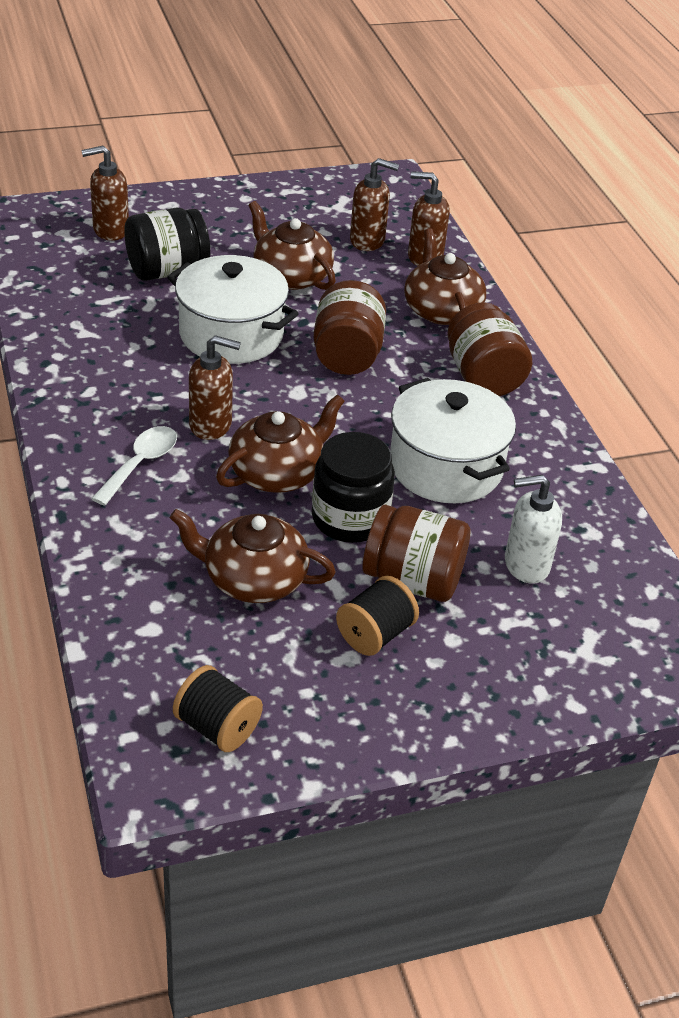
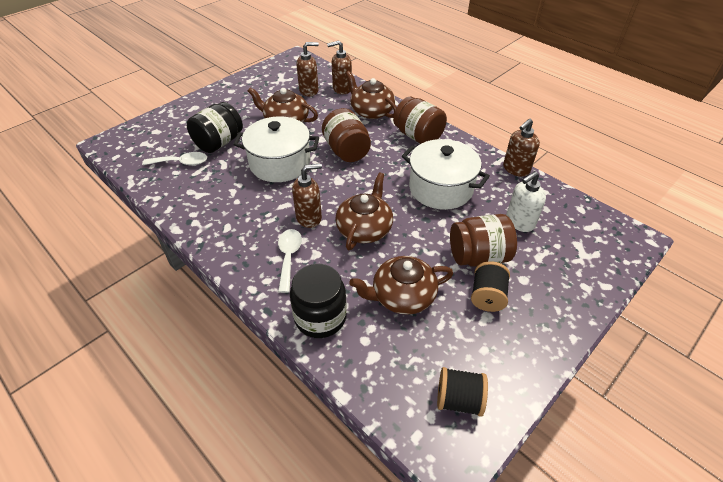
camera: 25 degrees left, 5 degrees up
(93, 279) = (181, 163): none -> white spoon
(110, 230) = (171, 132): brown soap dispenser -> brown soap dispenser (516, 169)
(350, 518) = (420, 237): black jar -> black jar (320, 317)

